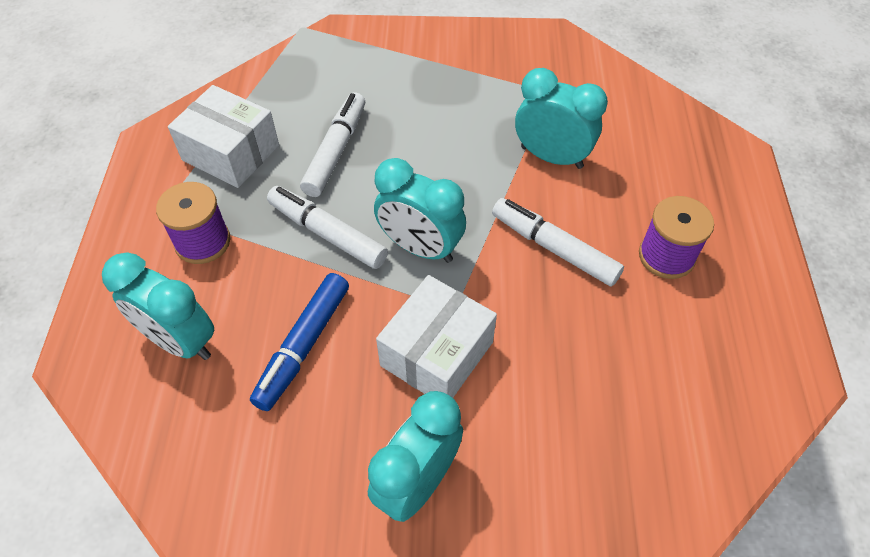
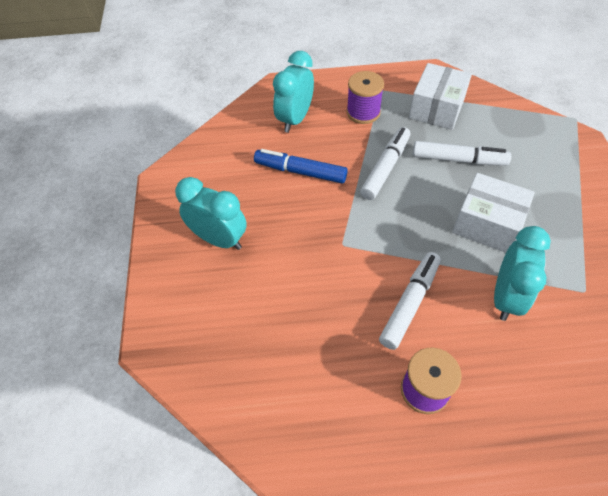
camera: 85 degrees right, 0 degrees up
(420, 247) = (387, 219): turquoise clock -> none
(437, 354) = (305, 238): white box -> white box (487, 224)

